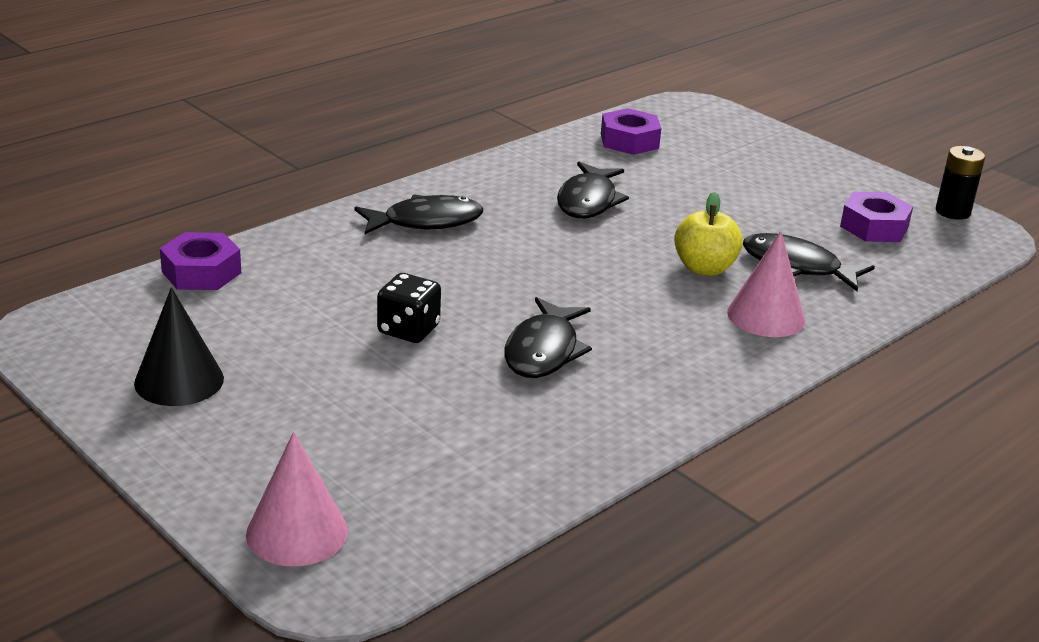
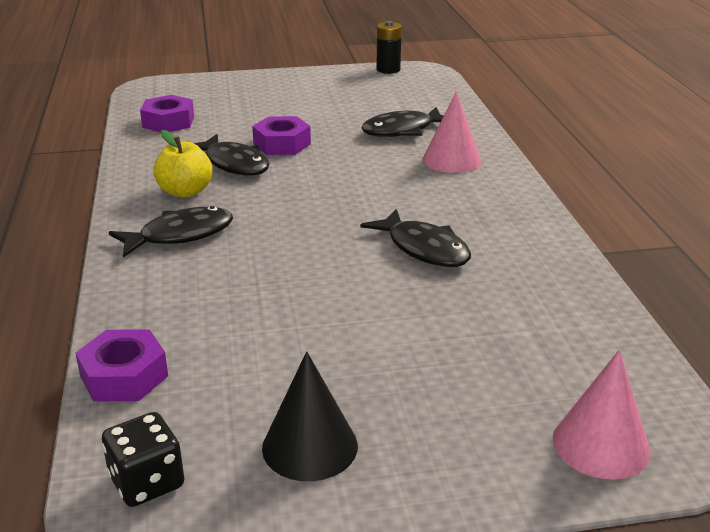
camera: 55 degrees left, 0 degrees up
(408, 330) = (340, 296): black dice -> black dice (147, 482)
(426, 222) = (180, 235): black fish -> black fish turned 45 degrees clockwise
(704, 268) = (373, 158): yellow apple -> yellow apple (185, 192)
(874, 227) = (380, 94): purple nut -> purple nut (282, 144)

